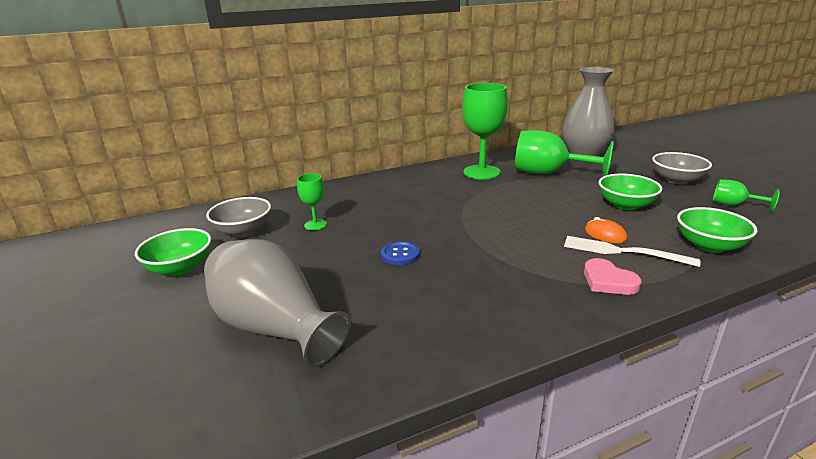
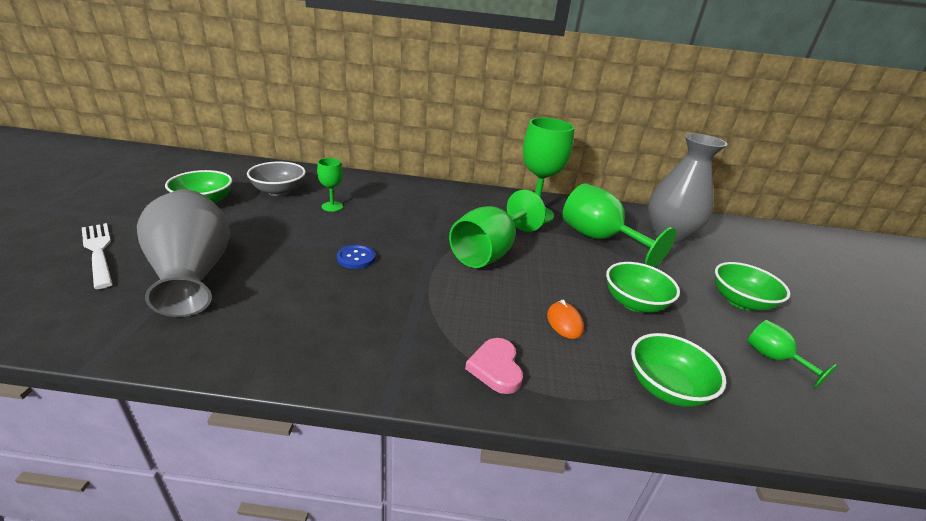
camera: 25 degrees right, 5 degrees up
(492, 210) = (489, 252): none -> green goblet
(622, 251) = (555, 347): white fork -> white fork (98, 251)
(676, 180) = (740, 301): grey bowl -> green bowl

